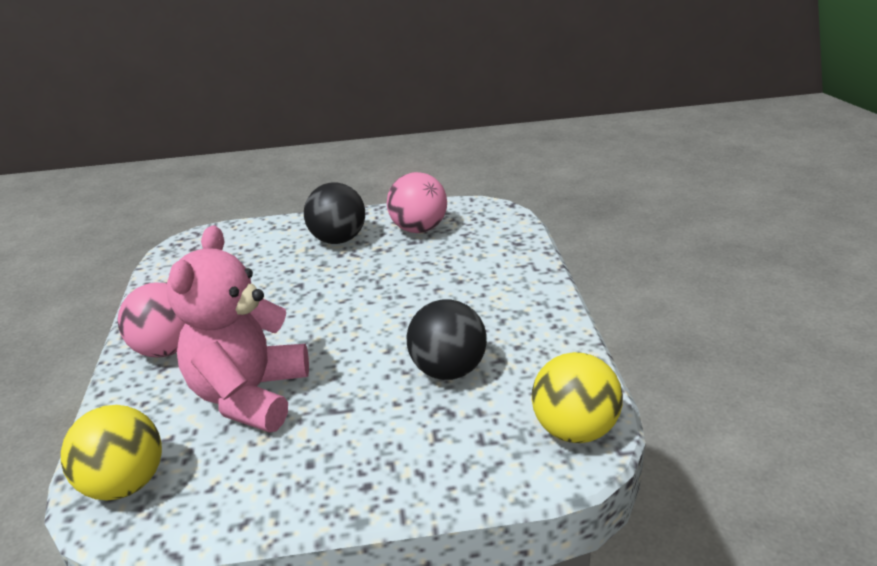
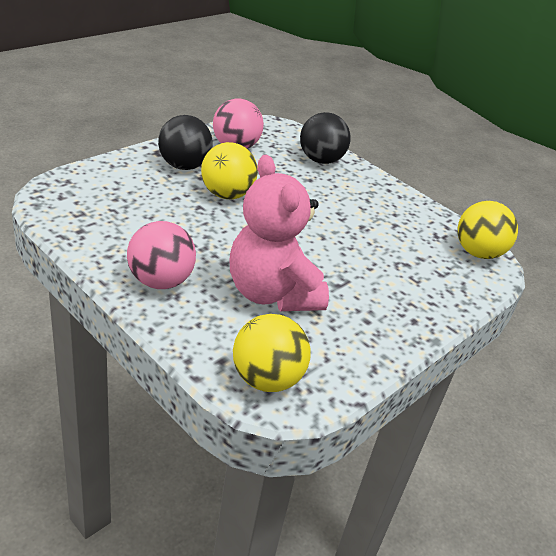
camera: 45 degrees left, 5 degrees up
(342, 278) = (227, 194): none -> yellow ball
(448, 370) = (375, 239): black ball -> black ball (320, 160)

